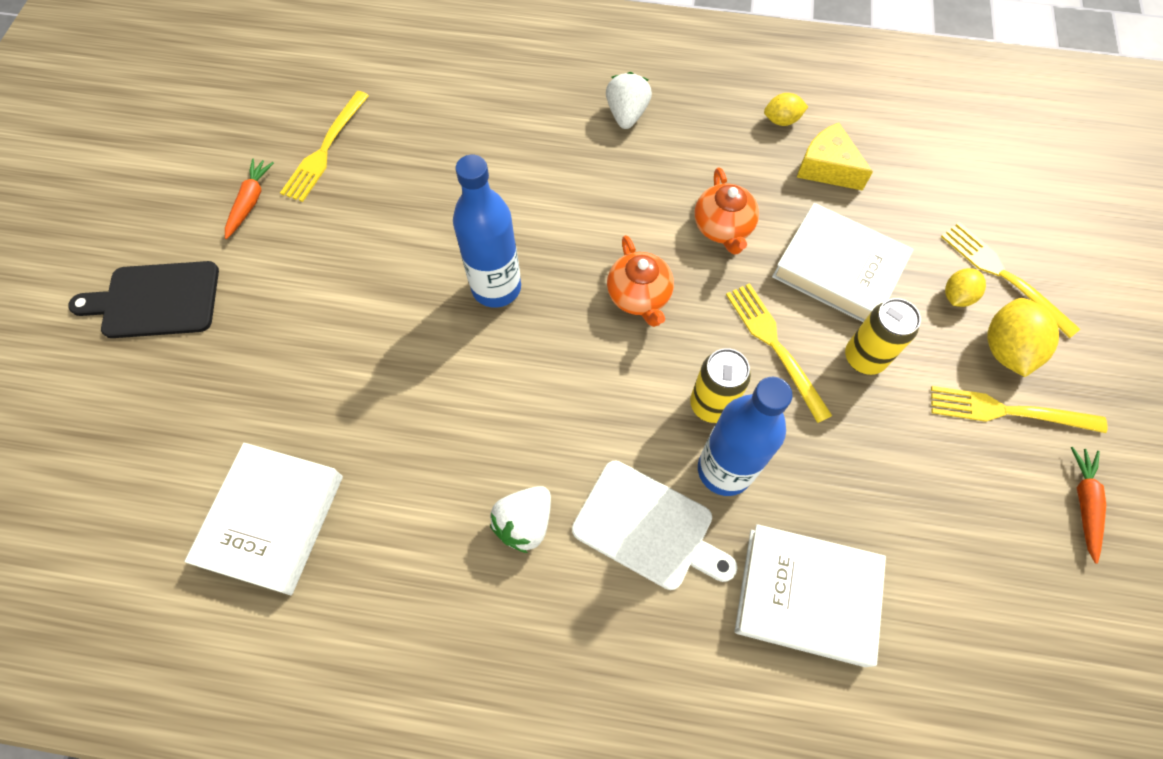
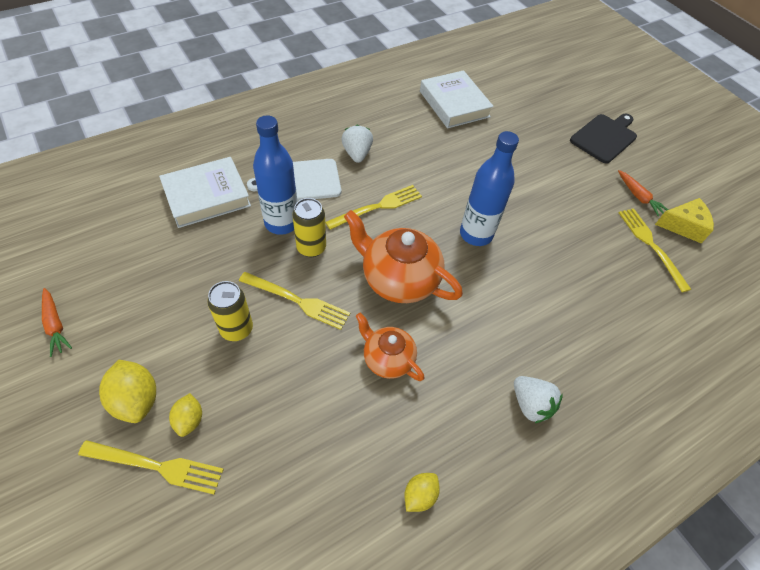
camera: 135 degrees right, 10 degrees down
(639, 296) = (399, 279): orange teapot -> orange teapot, size x1.65
(827, 168) = (351, 471): yellow cheese -> yellow cheese (683, 226)
(838, 269) = (289, 381): white book -> none
(1006, 411) = (123, 353): yellow fork -> yellow fork (378, 206)

